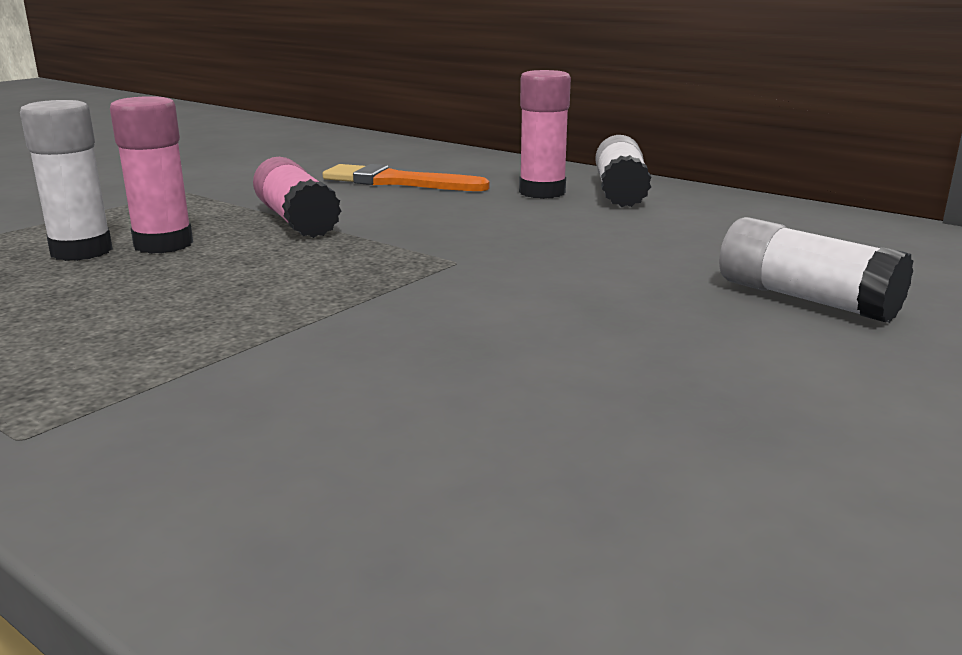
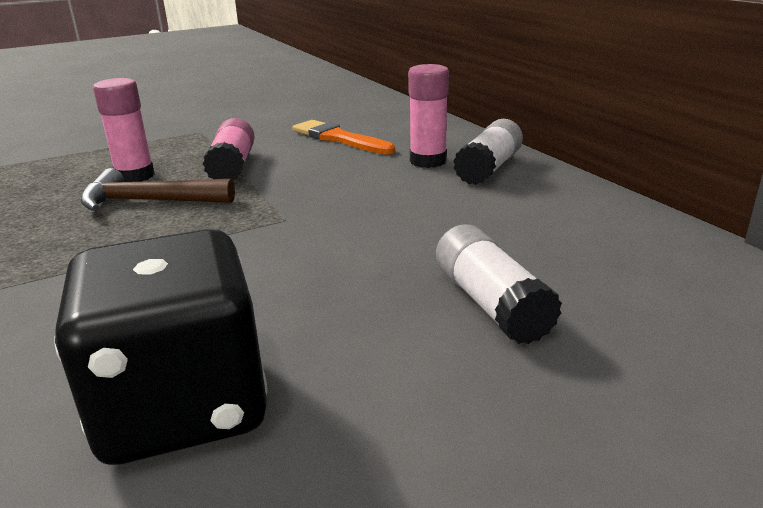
camera: 25 degrees right, 5 degrees up
(81, 251) = (88, 175): white glue stick -> none
(235, 267) = (149, 201): none -> brown hammer
(626, 442) = (182, 406): none -> black dice

